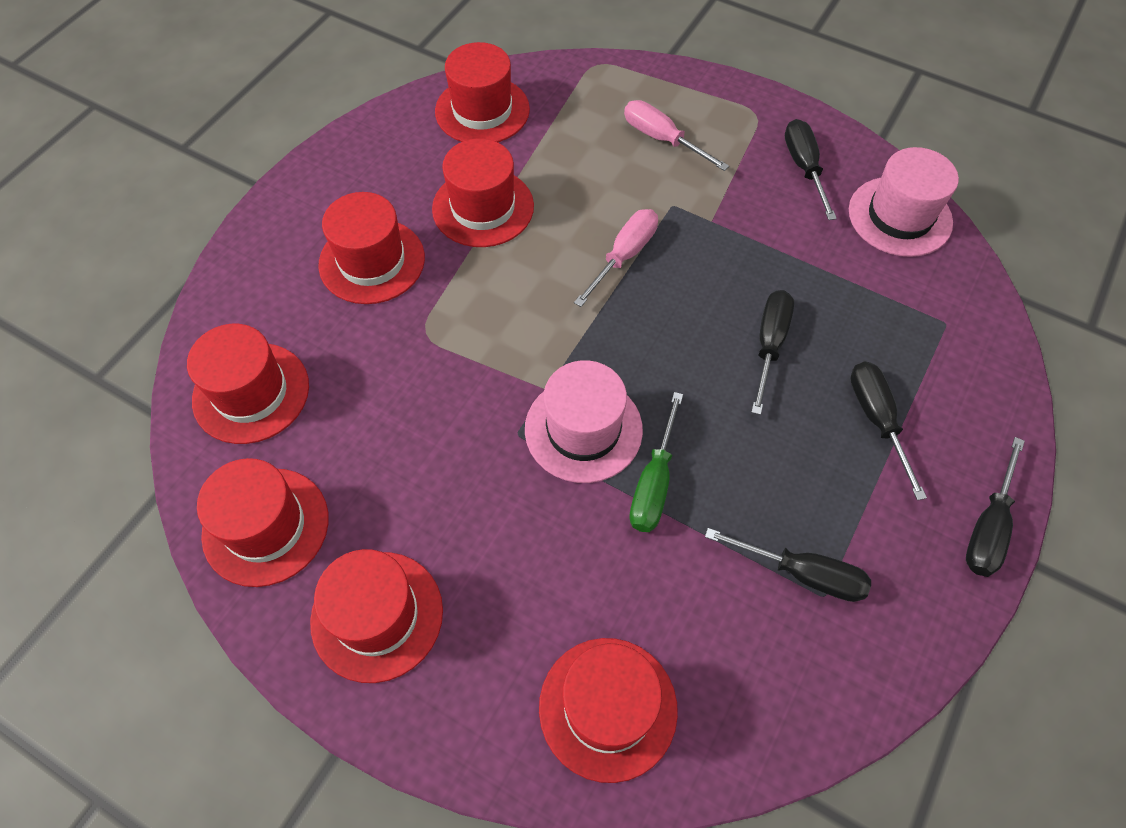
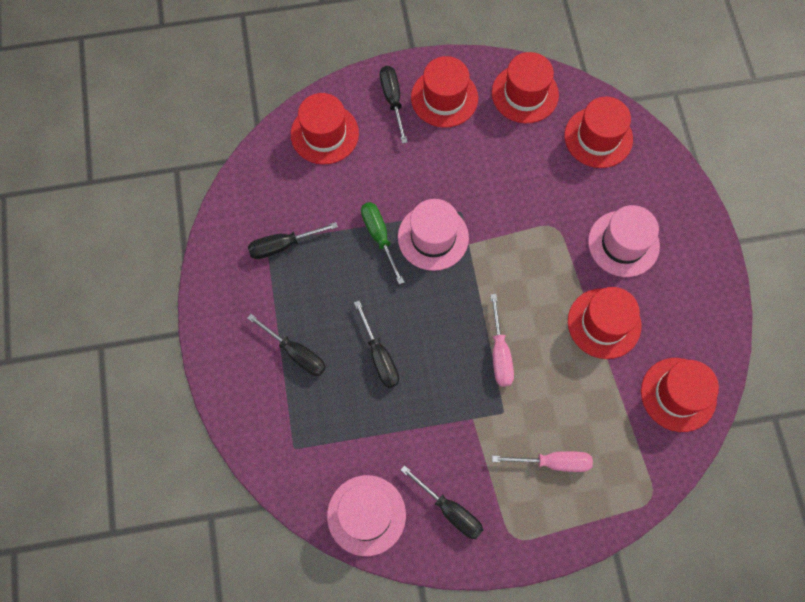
camera: 140 degrees right, 10 degrees up
(372, 261) = (623, 243): red hat -> pink hat
(988, 526) = (210, 333): black screwdriver -> black screwdriver (392, 100)

